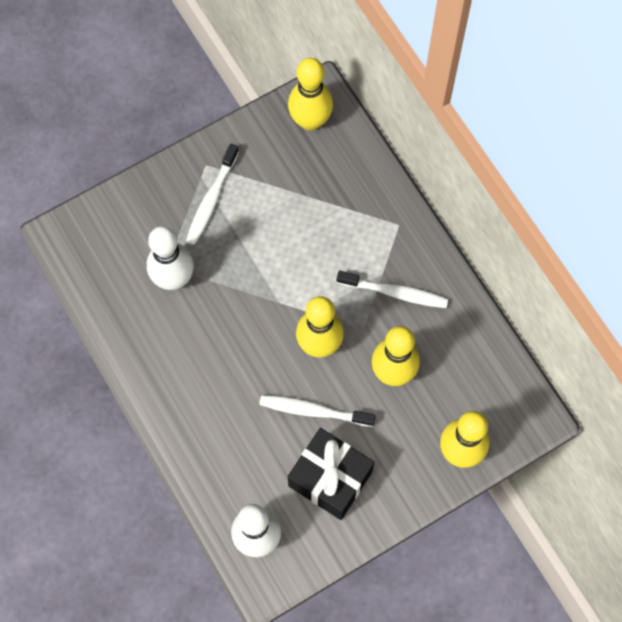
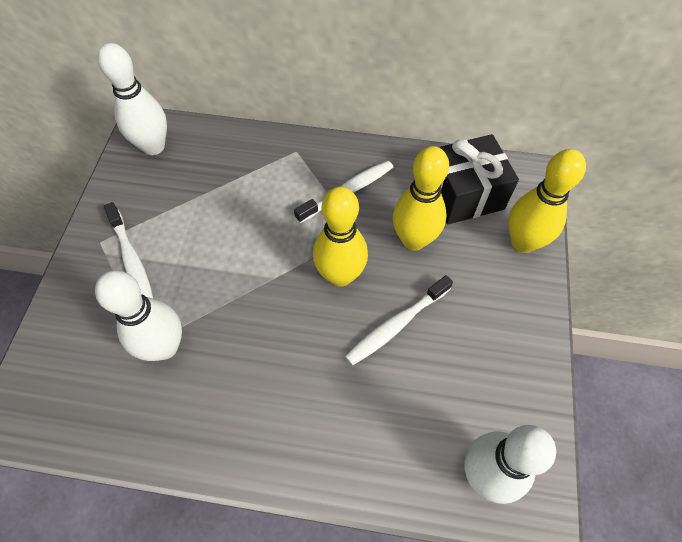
camera: 50 degrees left, 10 degrees down
(310, 121) = (153, 146): yellow bowling pin -> white bowling pin
(330, 479) = (472, 359): black gift -> black gift (464, 194)

